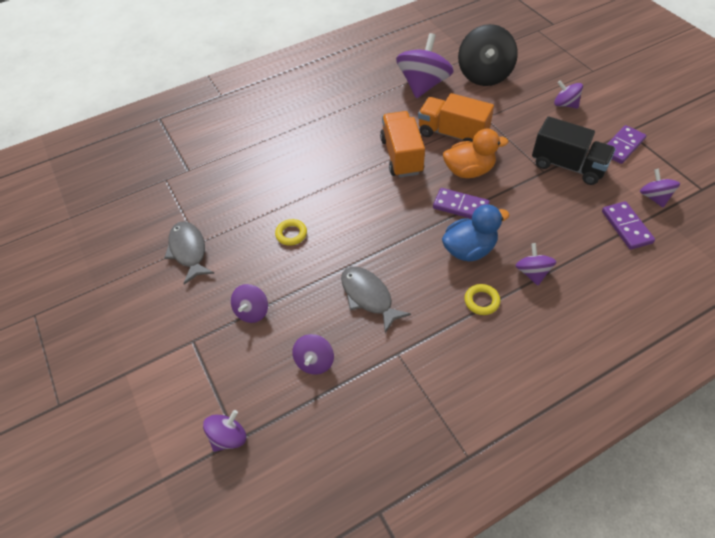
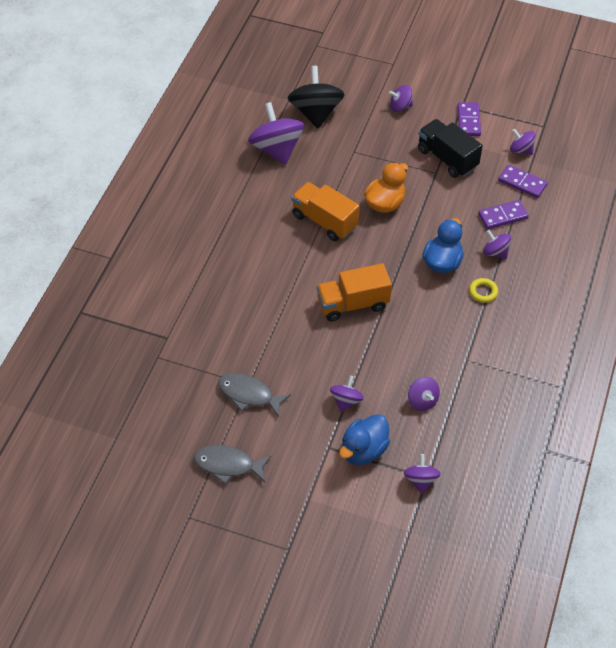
camera: 45 degrees left, 0 degrees up
(215, 367) = (363, 450): none -> blue duck
(252, 311) = (346, 401): purple spinning top -> purple spinning top turned 135 degrees counterclockwise
(291, 234) = (310, 332): yellow ring -> none
(368, 297) = (411, 338): grey fish -> grey fish (228, 465)
(452, 134) = (343, 180): orange truck -> orange truck (352, 304)
(460, 206) = (406, 234): purple domino -> purple domino (502, 216)
(484, 75) = (315, 113): black spinning top -> black spinning top turned 150 degrees counterclockwise
(568, 166) = (447, 158): black truck -> black truck turned 120 degrees counterclockwise

